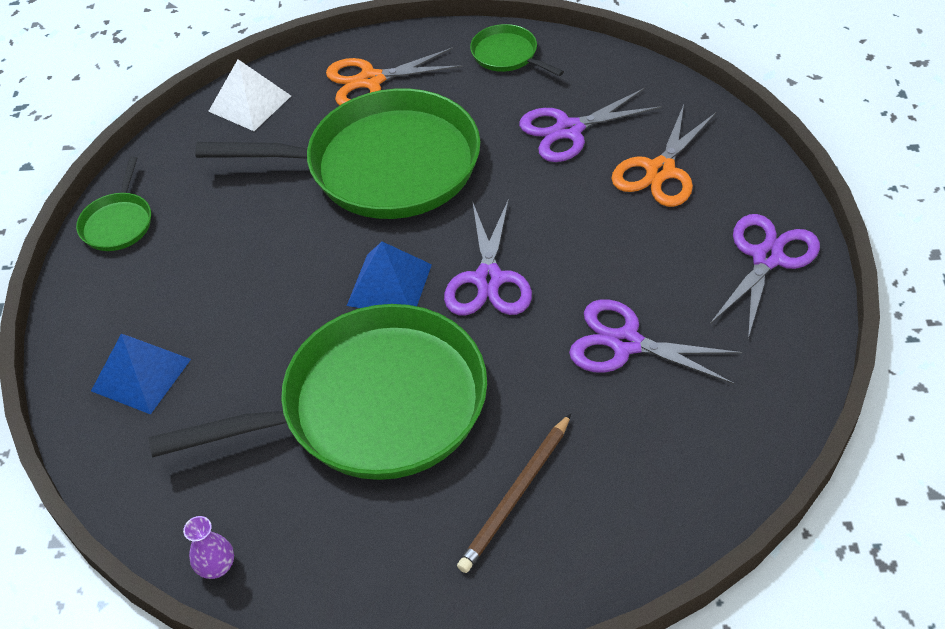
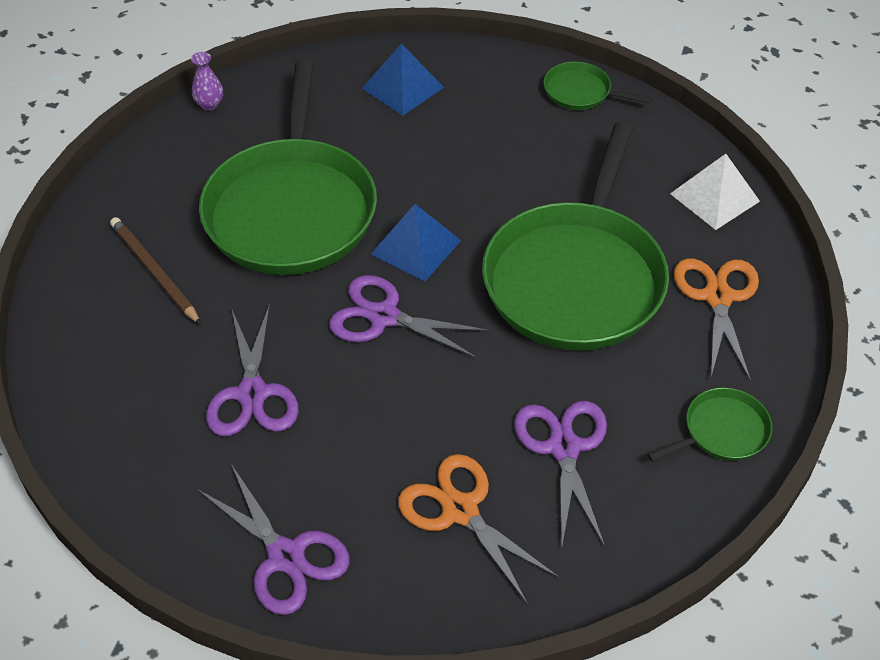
camera: 105 degrees right, 0 degrees up
(626, 343) = (252, 394): purple scissors -> purple scissors turned 135 degrees clockwise

